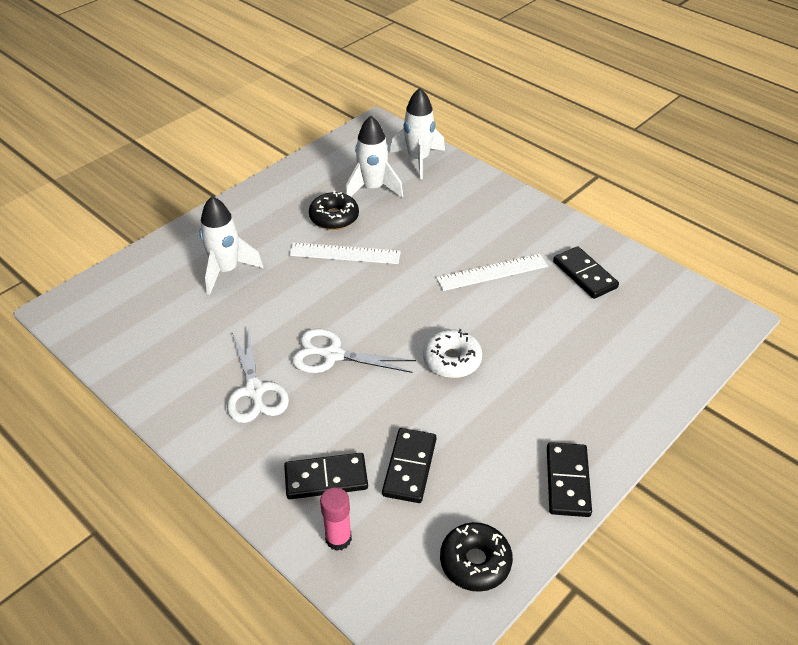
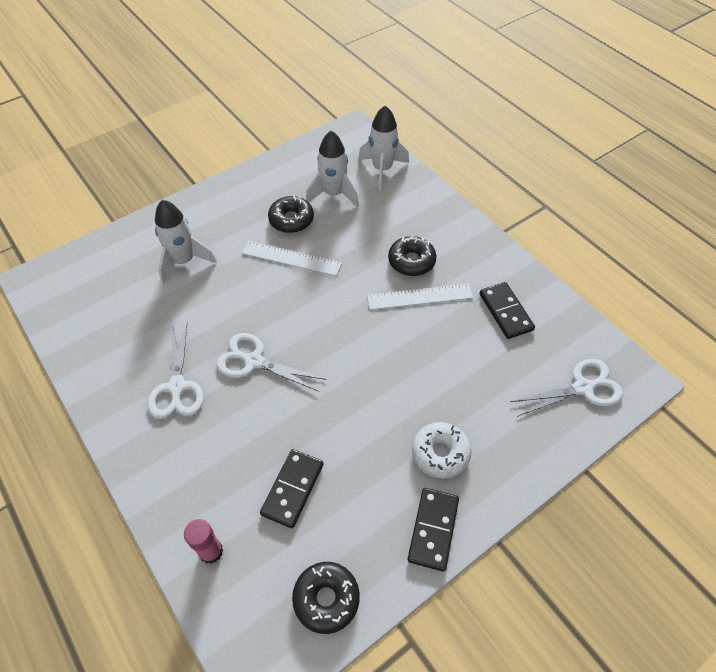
camera: 10 degrees right, 10 degrees up
(326, 478) = (216, 487): black domino -> none
(452, 360) = (359, 383): white donut -> white donut (440, 453)
(474, 241) = (411, 261): none -> black donut
(681, 332) = (582, 388): none -> white scissors

